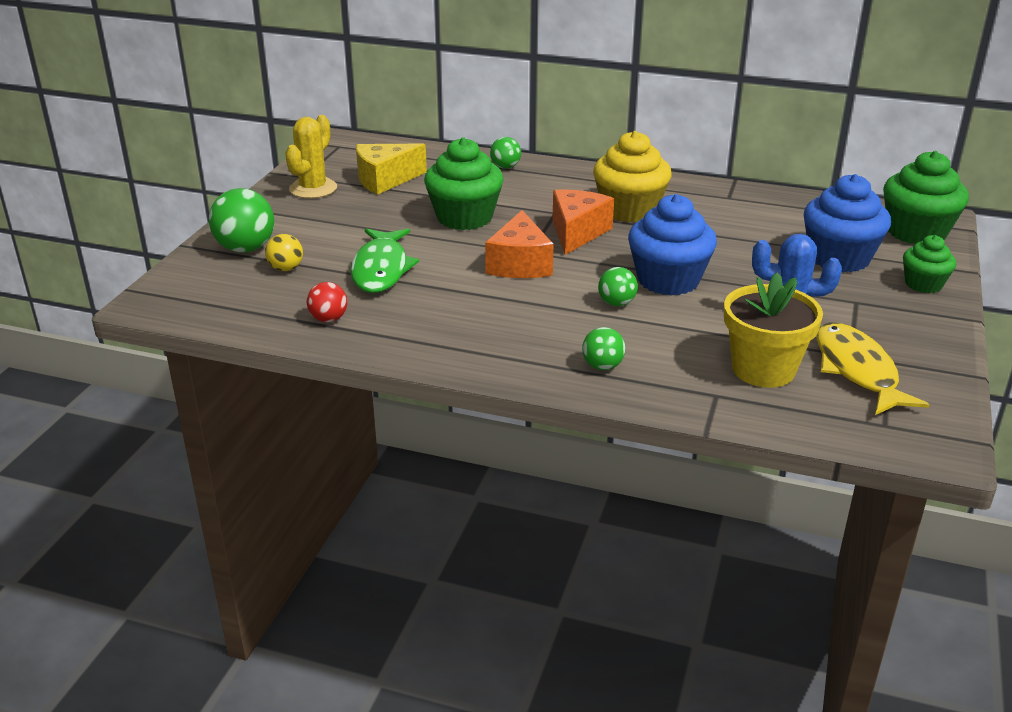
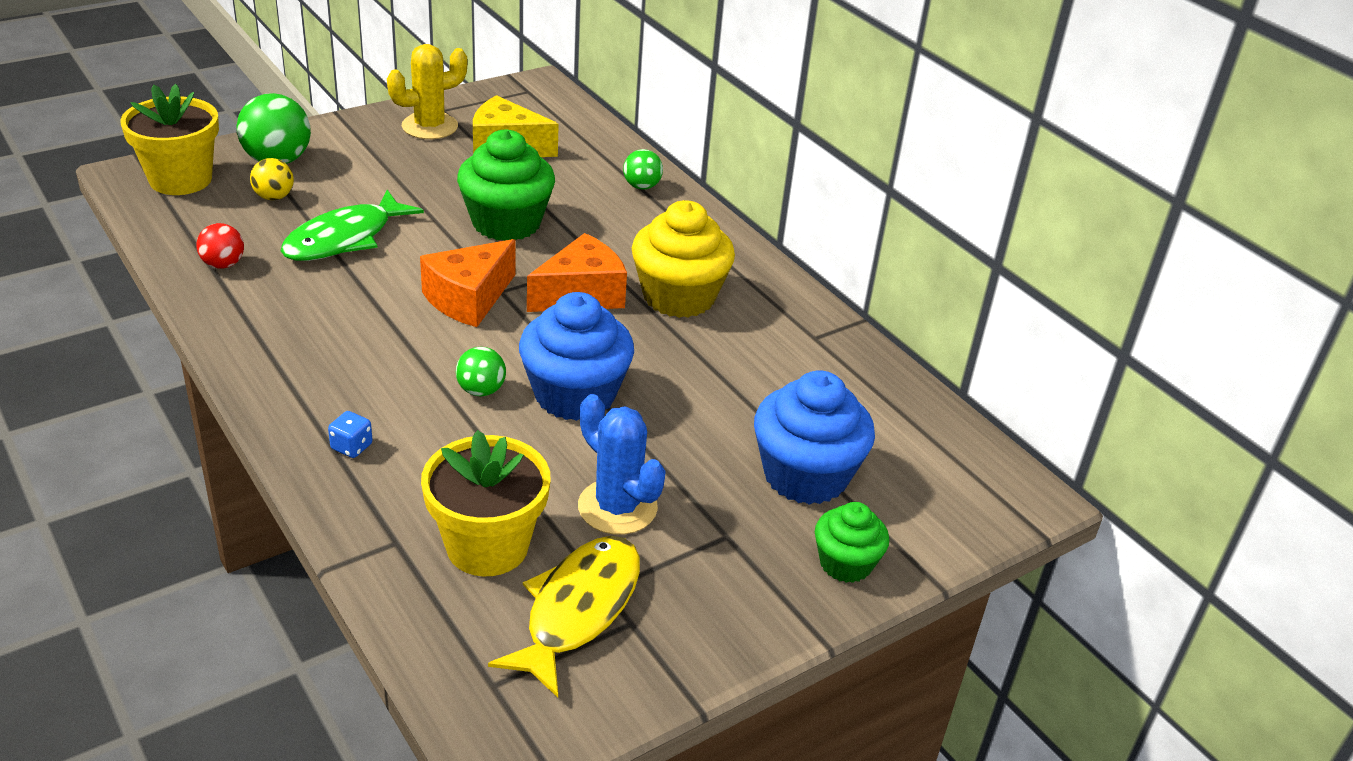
camera: 35 degrees right, 5 degrees up
(195, 288) = (180, 179): none -> yellow flower pot
(602, 366) = (351, 447): green ball -> blue dice
(916, 232) = (962, 498): green cupcake -> none

